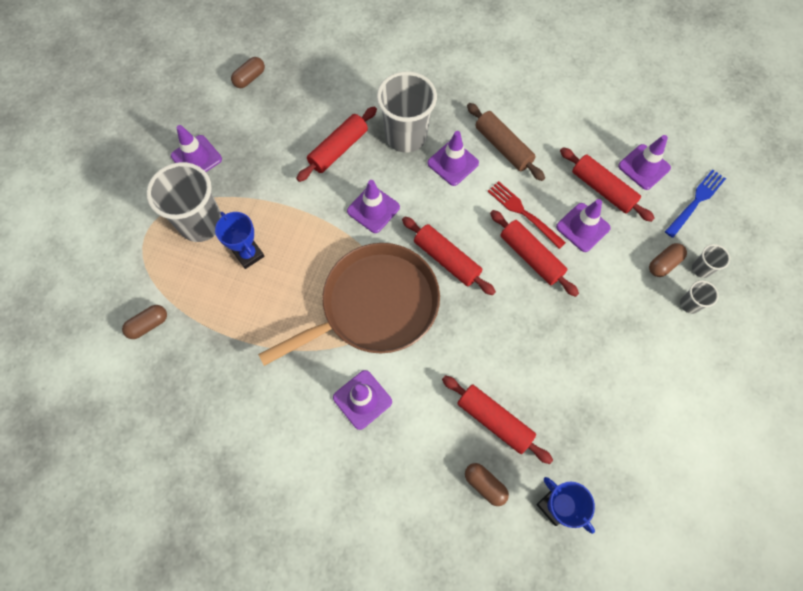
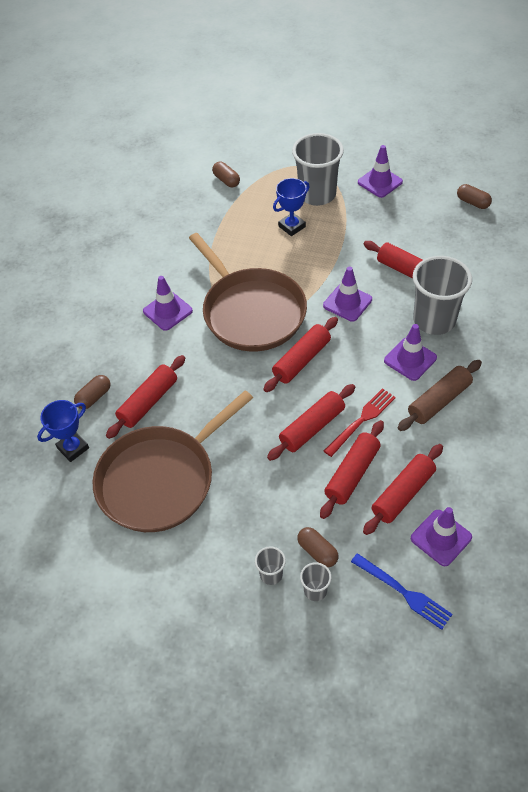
camera: 90 degrees right, 15 degrees down
(582, 227) = (352, 474): purple traffic cone -> red rolling pin
(593, 405) = (161, 479): none -> brown pan

